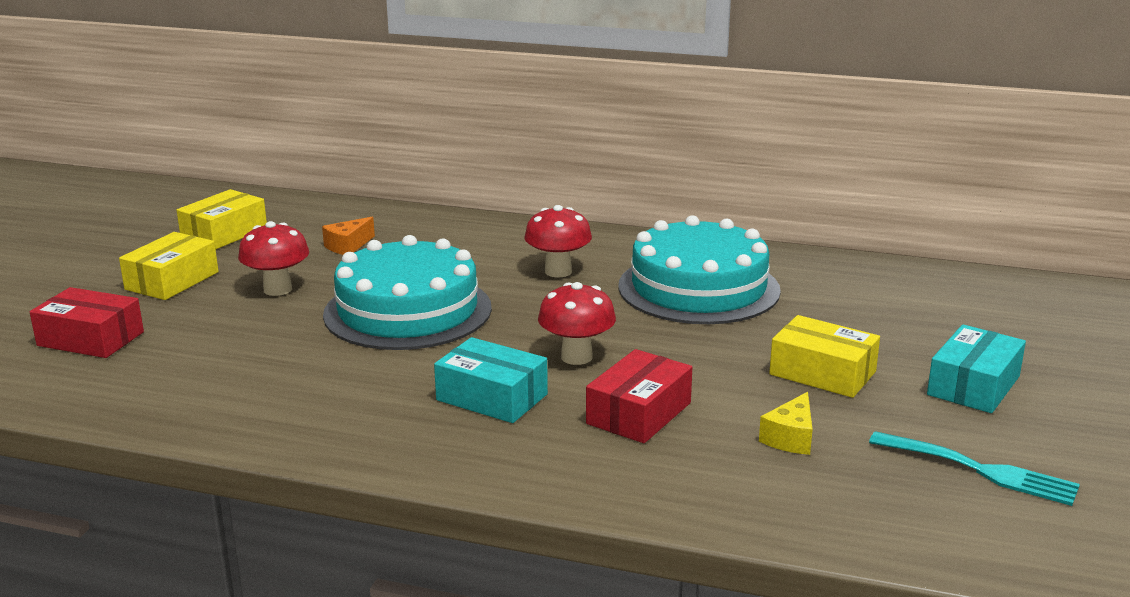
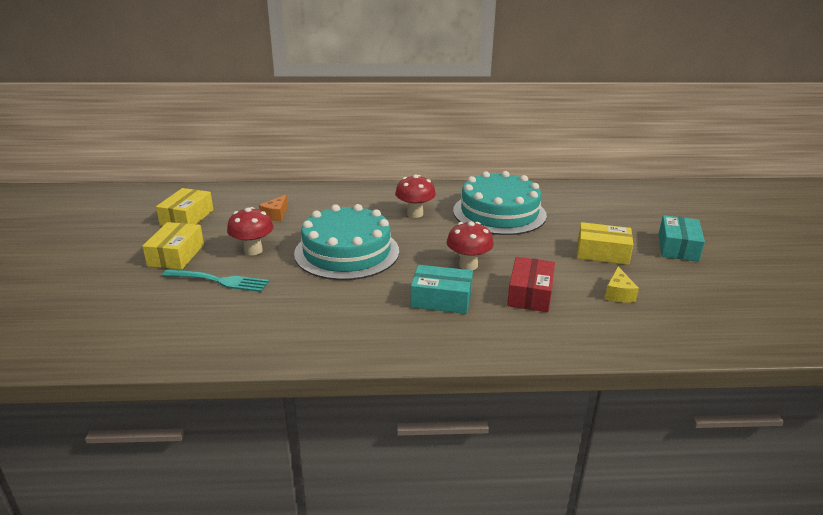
camera: 20 degrees left, 5 degrees up
(90, 339) = (150, 305): red box -> none
(979, 470) = (720, 294): turquoise fork -> turquoise fork (219, 281)

